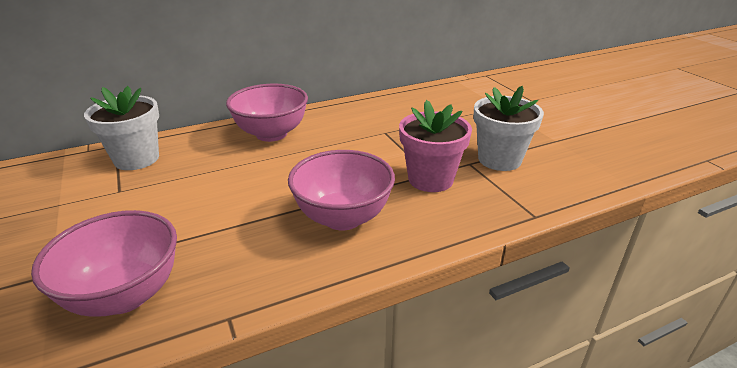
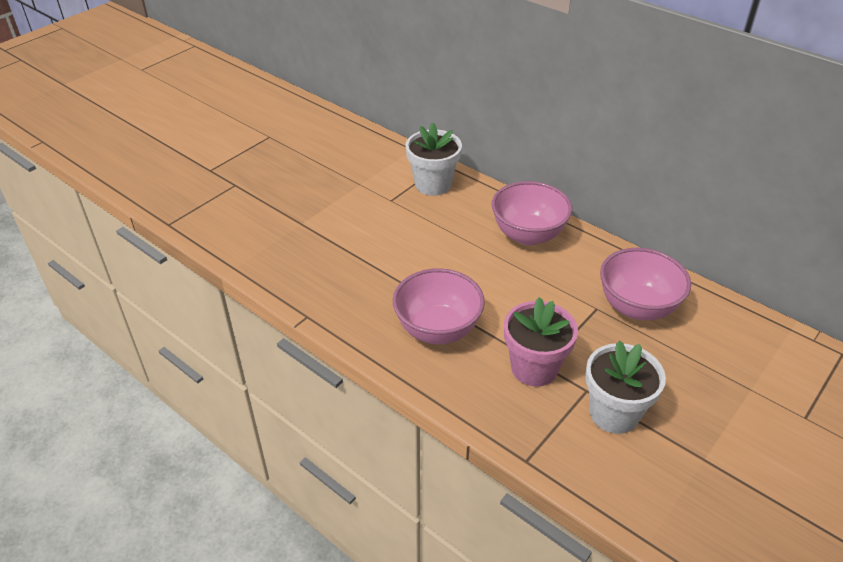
camera: 65 degrees right, 10 degrees up
(125, 295) = (301, 263): pink bowl -> pink bowl (637, 307)

